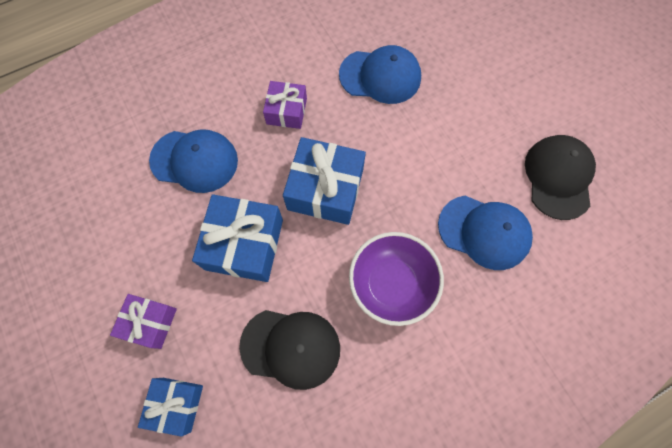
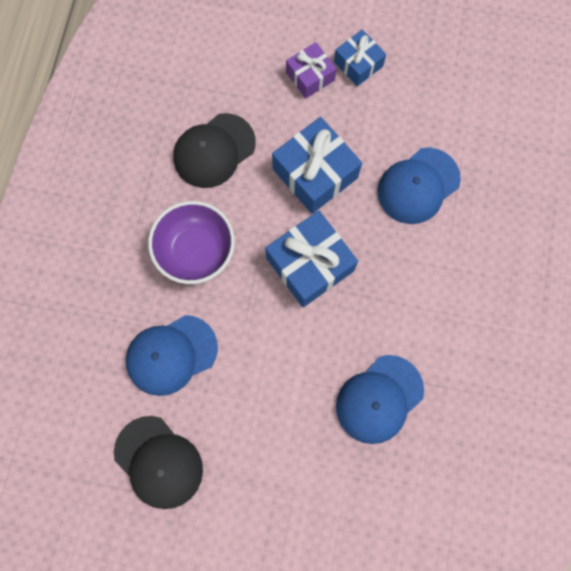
camera: 130 degrees right, 5 degrees up
(176, 404) = (241, 59): blue gift -> blue gift (358, 64)
(286, 111) = (408, 290): purple gift -> none

